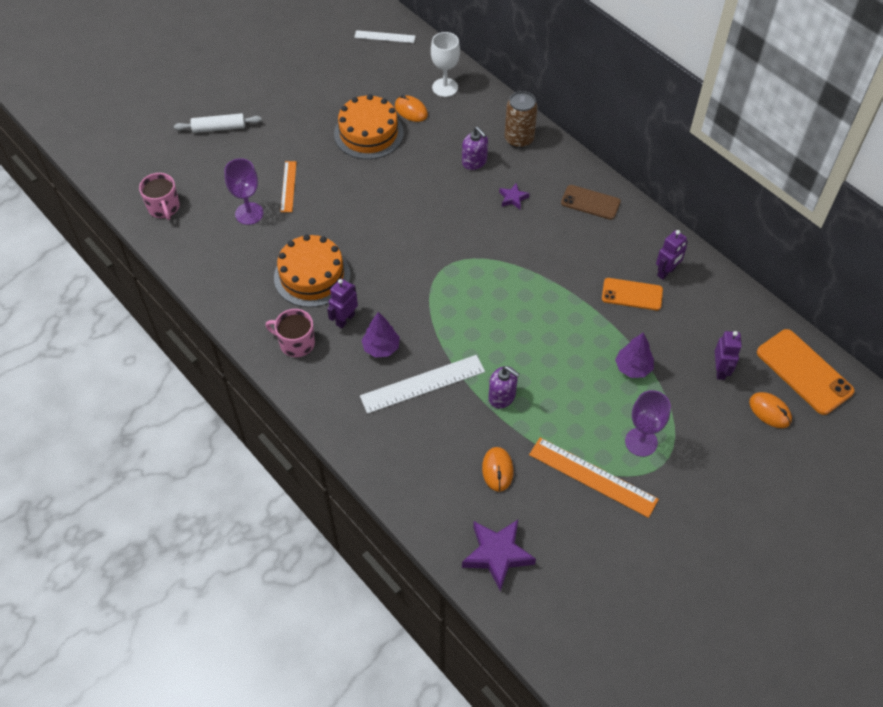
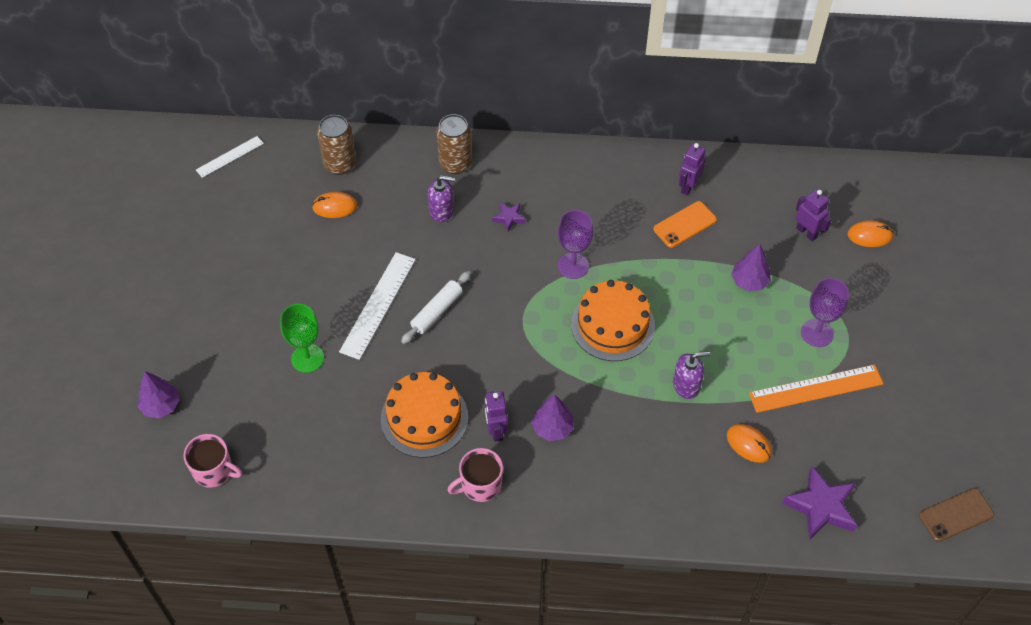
camera: 45 degrees left, 0 degrees up
(180, 149) = (161, 406): none -> purple tree
(219, 128) = (175, 357): white rolling pin -> white rolling pin (437, 311)
(249, 213) = (302, 411): purple goblet -> purple goblet (573, 266)
(288, 186) = (307, 358): orange ruler -> green goblet
(368, 133) = (322, 255): orange cake -> orange cake (612, 325)
(422, 384) = (618, 428): white ruler -> white ruler (378, 305)
(445, 87) = (340, 164): white goblet -> brown can
(590, 202) = (571, 174): brown phone -> brown phone (956, 515)
(666, 272) = (688, 187): purple robot -> purple robot turned 150 degrees counterclockwise
(804, 372) = (858, 187): orange phone -> none

